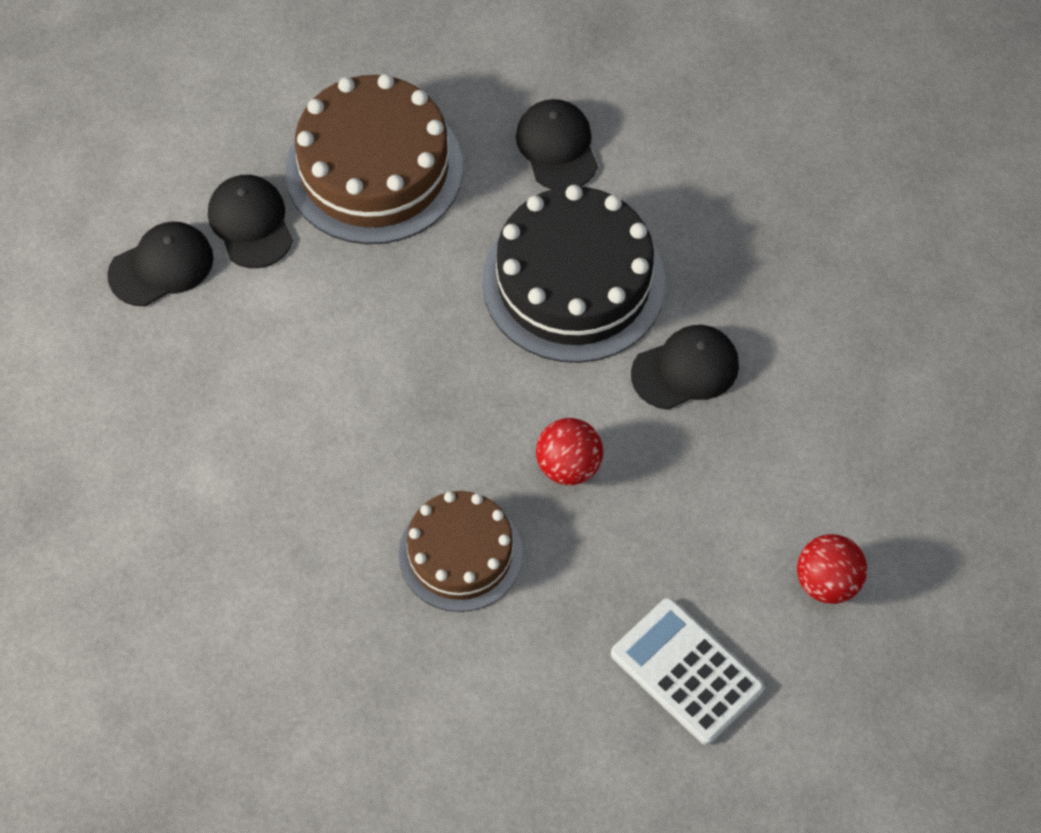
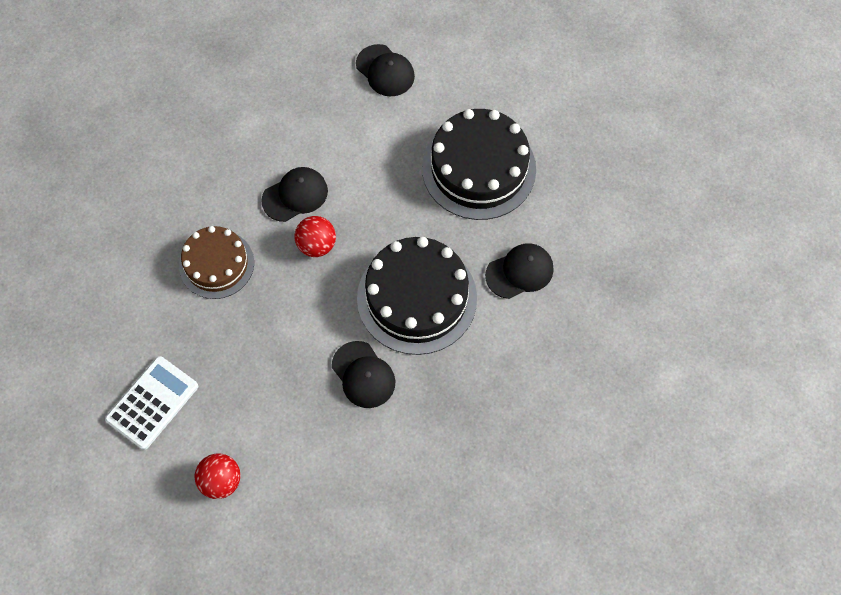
camera: 80 degrees right, 5 degrees up
(250, 223) = (424, 110): black cap -> black cap (295, 195)
(374, 169) = (479, 168): brown cake -> black cake
(568, 466) = (283, 315): red ball -> red ball (317, 245)

